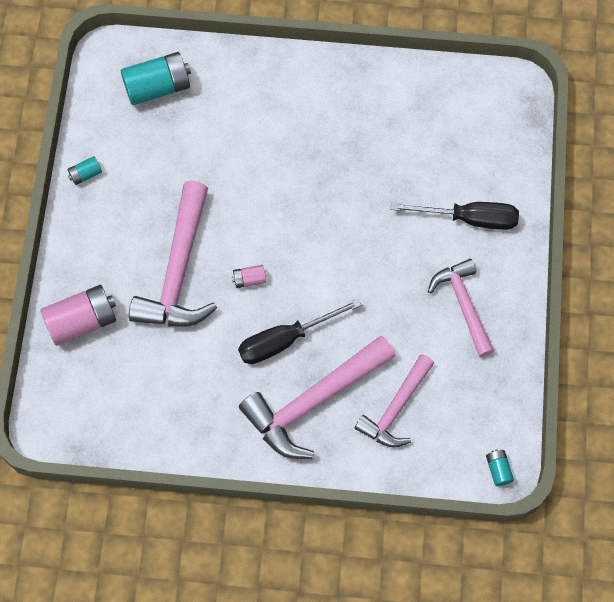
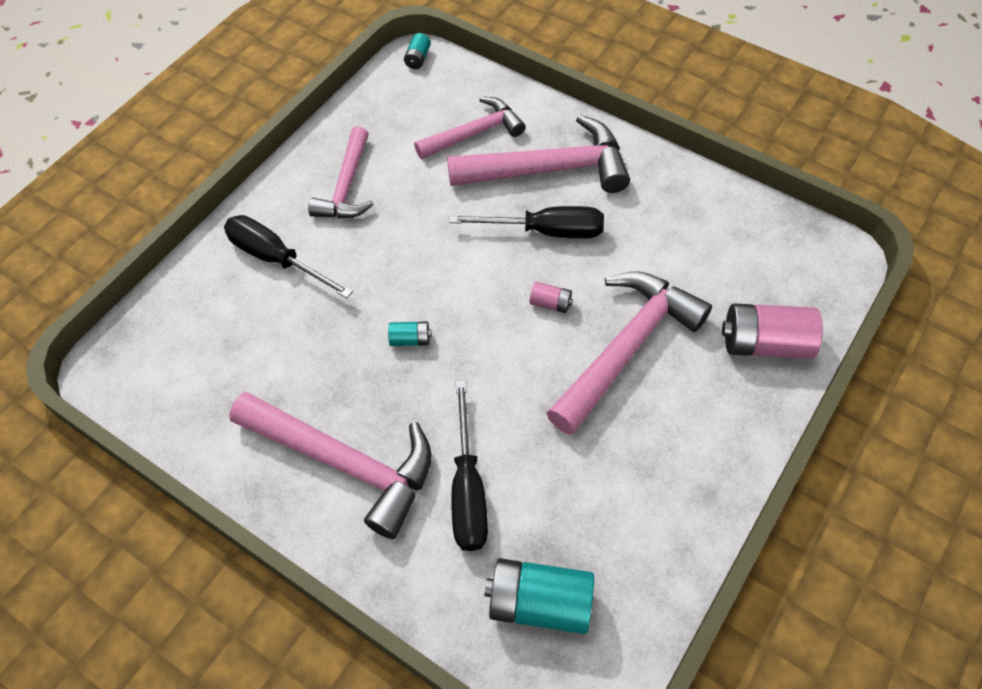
camera: 150 degrees left, 10 degrees down
(85, 174) = (694, 521): turquoise battery -> turquoise battery (410, 339)
(234, 128) = (468, 489): none -> black screwdriver
(319, 107) = (345, 463): none -> pink hammer

